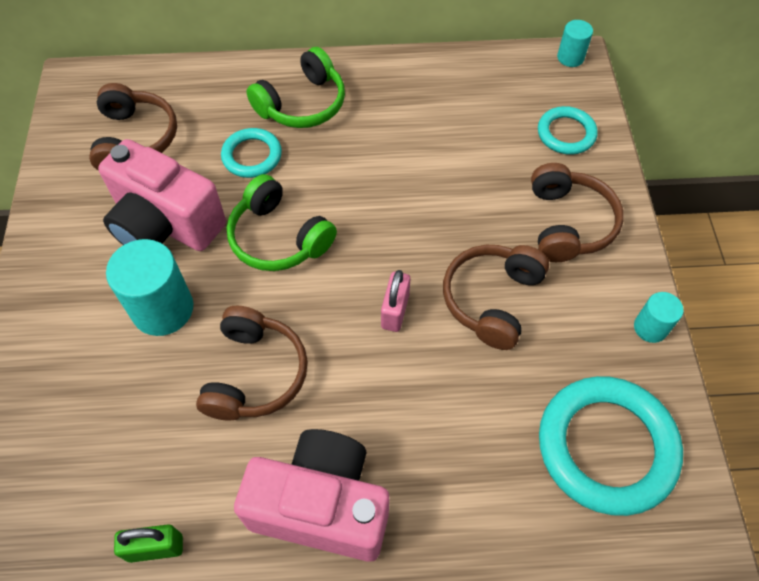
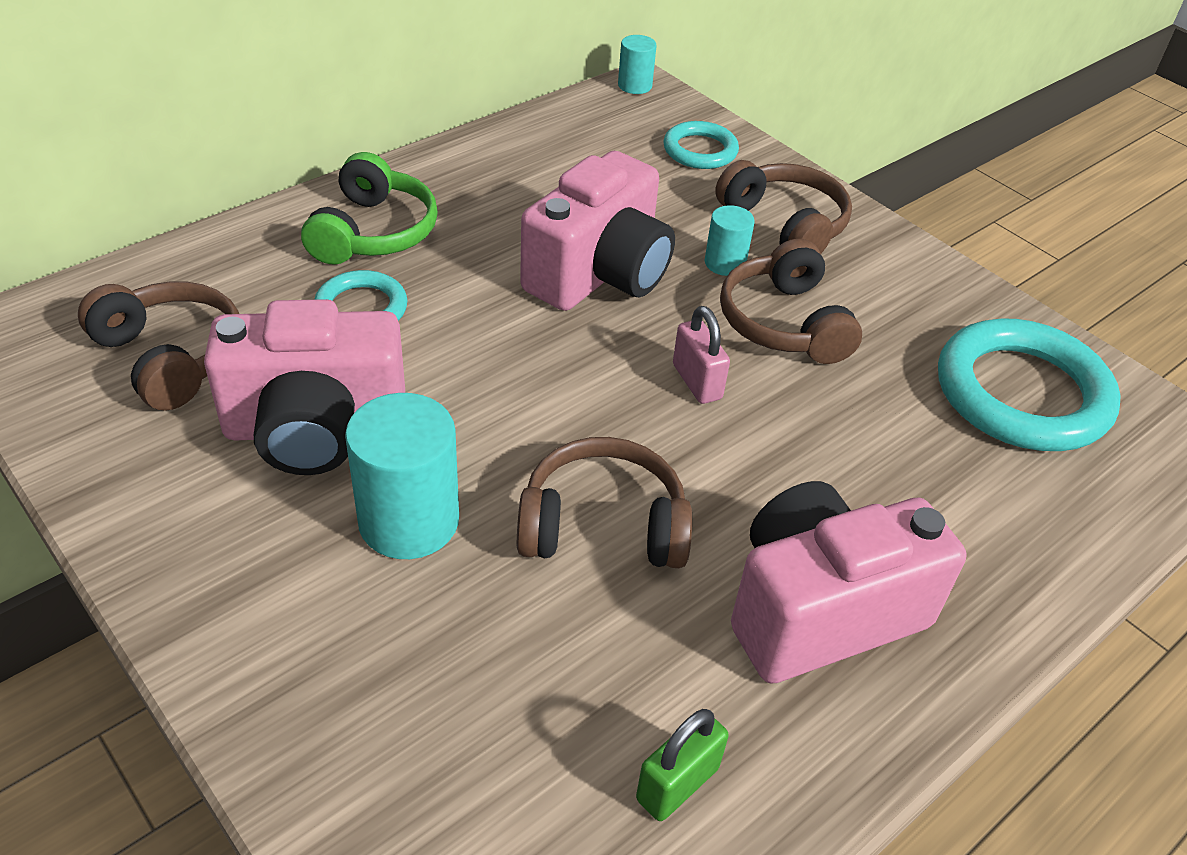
camera: 40 degrees left, 15 degrees down
(255, 374) = (603, 525): brown headphones -> brown headphones turned 60 degrees counterclockwise
(278, 238) = (485, 375): green headphones -> none
(407, 200) = (599, 274): none -> pink camera
(650, 328) = (950, 277): turquoise cylinder -> turquoise cylinder (725, 263)

